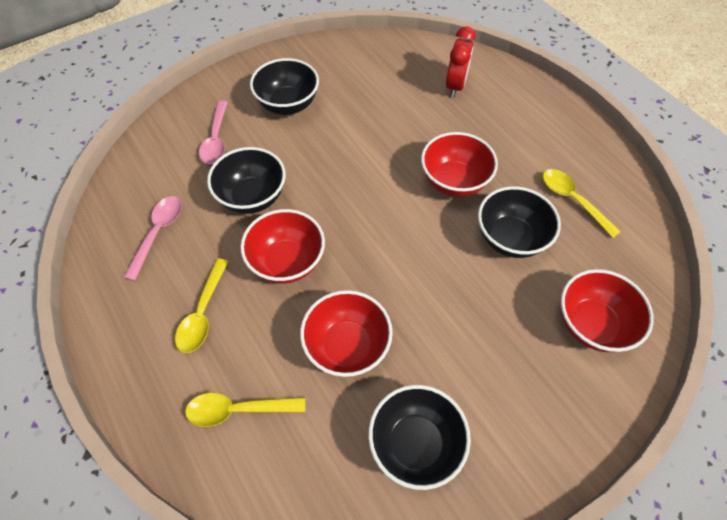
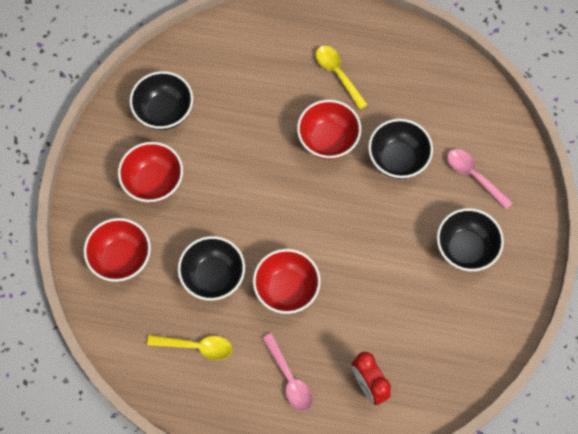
camera: 135 degrees right, 10 degrees up
(158, 233) = (420, 89): pink spoon -> pink spoon (289, 378)
(238, 409) = (264, 52): yellow spoon -> none
(347, 346) = (244, 126): red bowl -> red bowl (153, 182)

